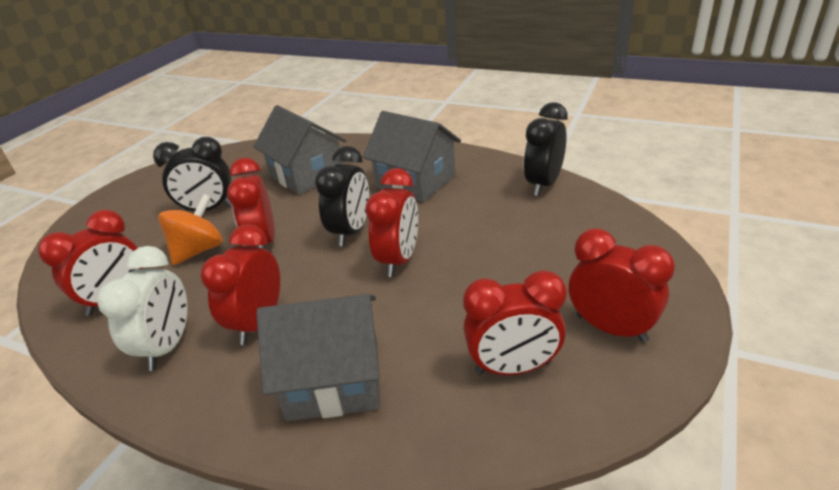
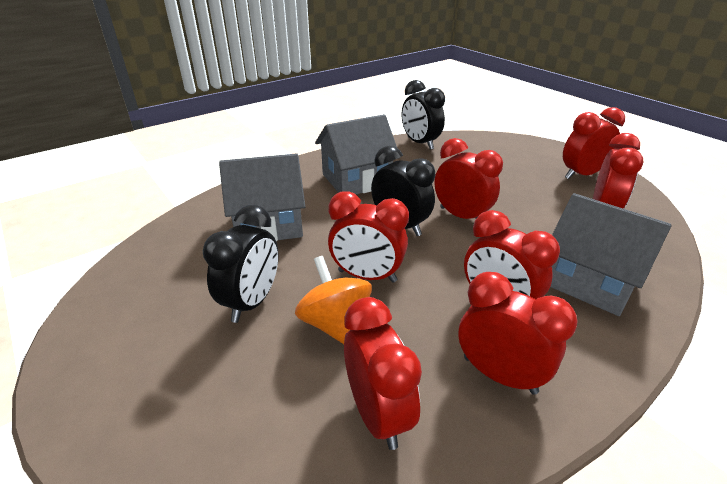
camera: 65 degrees left, 0 degrees up
(168, 346) = (499, 375): white clock -> red clock
(334, 380) = (590, 280): grey house -> grey house turned 75 degrees counterclockwise

